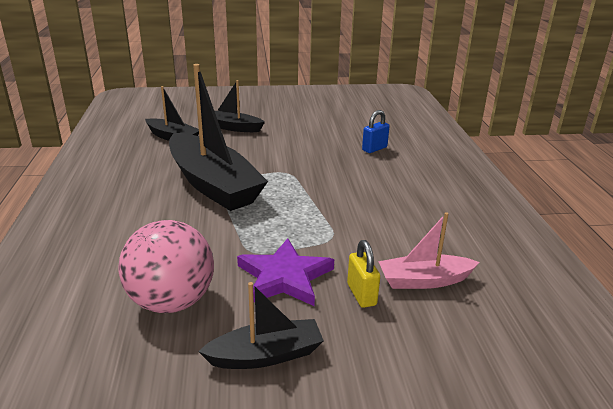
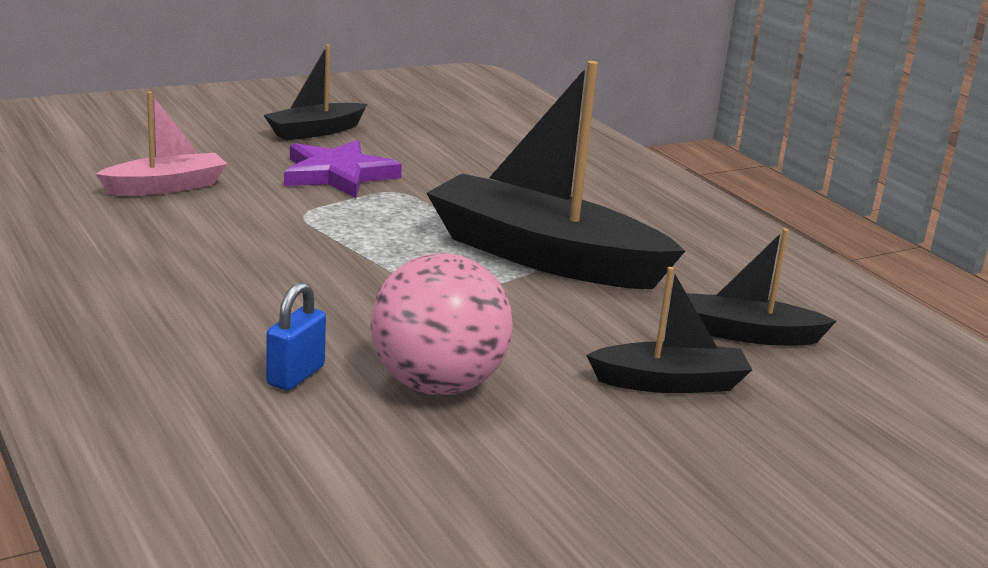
camera: 155 degrees right, 5 degrees down
(172, 301) = (438, 150): pink ball -> pink ball (437, 385)
(361, 294) = (241, 170): yellow padlock -> none

